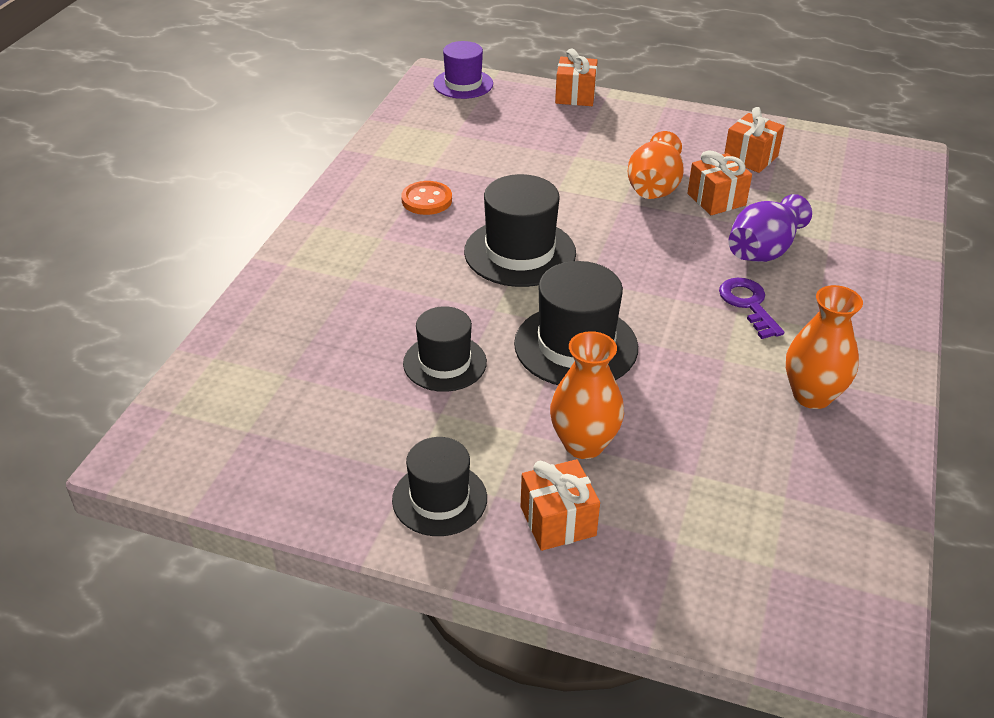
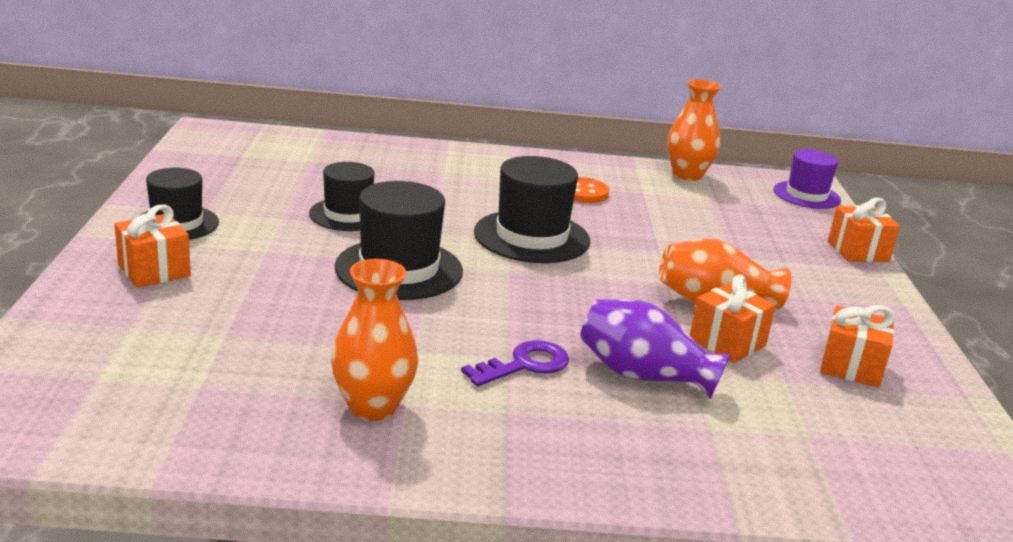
camera: 70 degrees right, 15 degrees down
(584, 444) = (256, 278): orange vase -> orange vase (687, 175)

